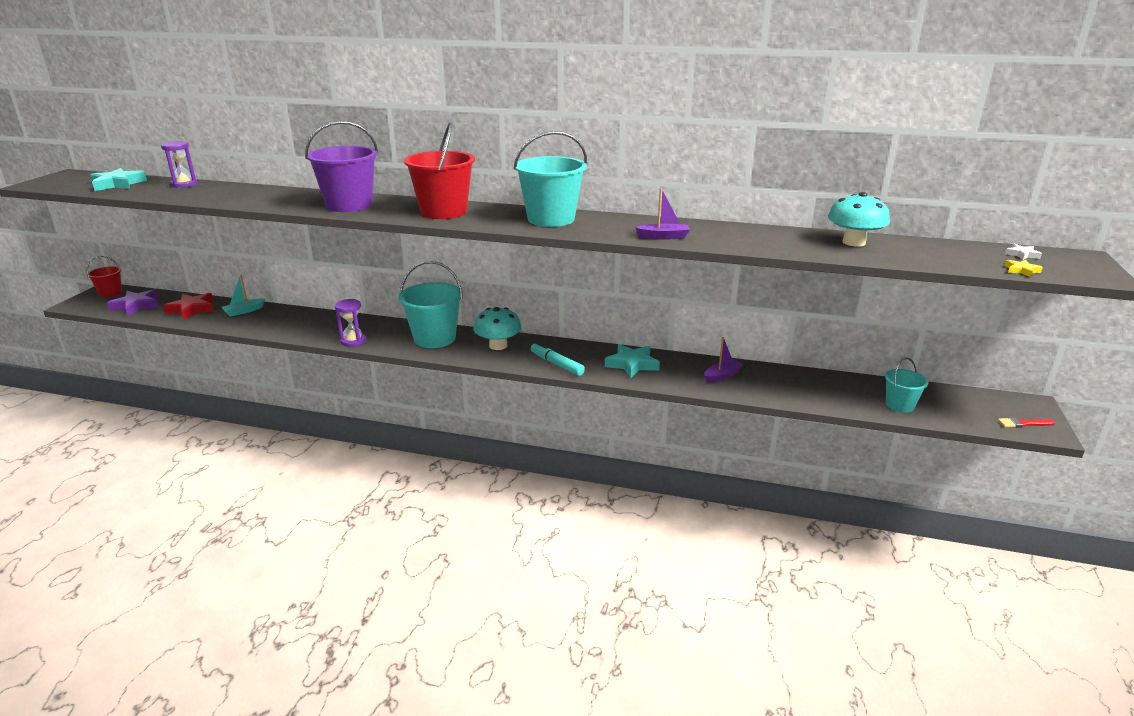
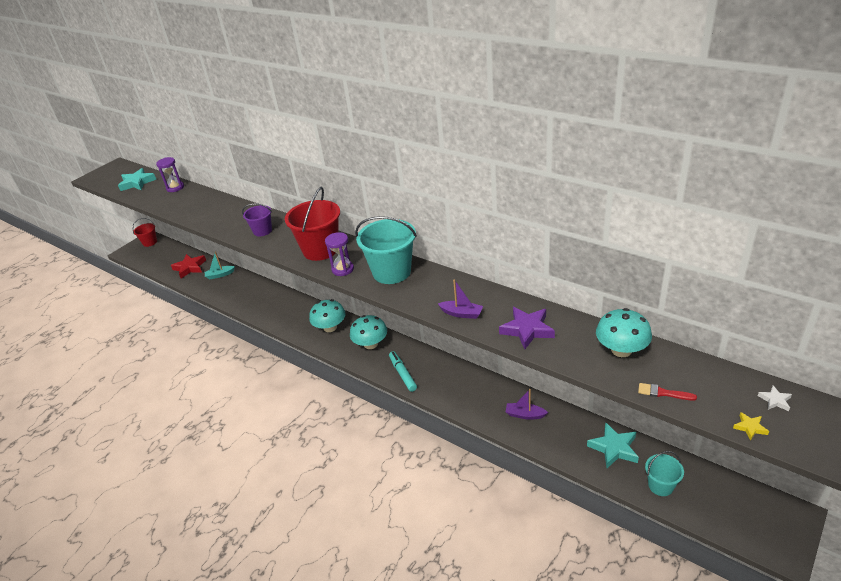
camera: 25 degrees right, 10 degrees up
(136, 306) = (159, 259): purple star -> purple star (527, 330)
(349, 205) = (262, 231): purple bucket -> purple bucket, size x0.55
(353, 341) = (274, 320): purple hourglass -> purple hourglass (343, 269)
(434, 338) = (330, 327): turquoise bucket -> turquoise mushroom
(632, 364) = (460, 386): turquoise star -> turquoise star (614, 448)
(722, 376) = (525, 415): purple boat -> purple boat turned 150 degrees counterclockwise
(1023, 423) = (767, 538): red brush -> red brush (663, 393)

